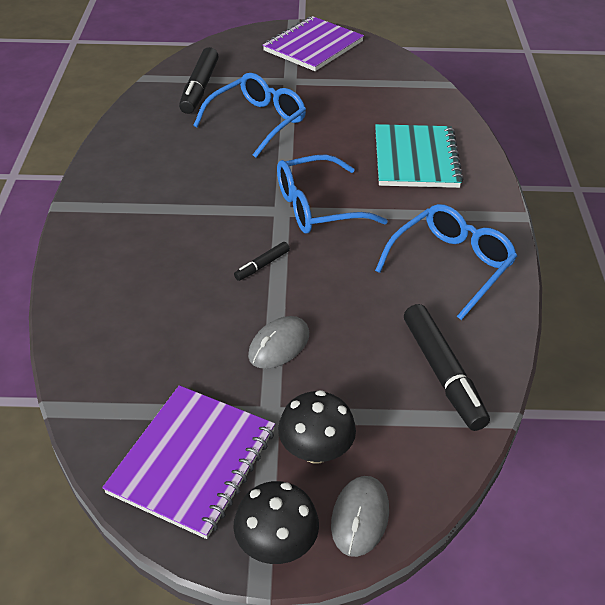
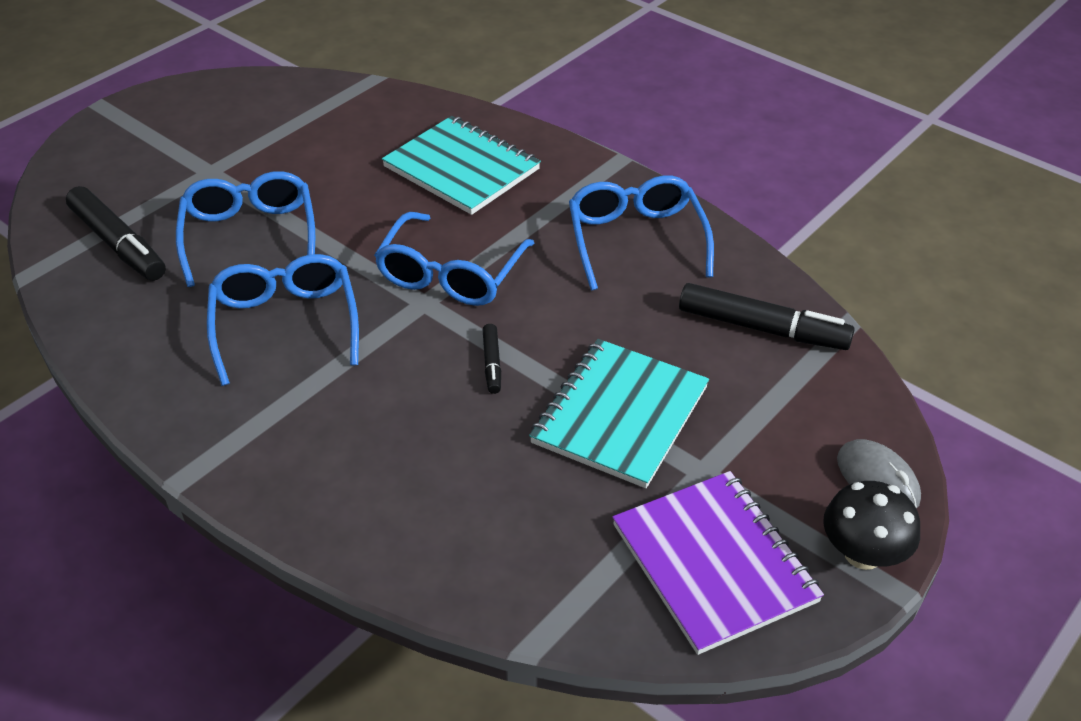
camera: 50 degrees left, 0 degrees up
(205, 173) = (285, 324): none -> blue glasses
(279, 345) = (620, 415): grey mouse -> turquoise notebook
(313, 46) = (172, 119): purple notebook -> none
(316, 450) = (777, 465): black mushroom -> none

